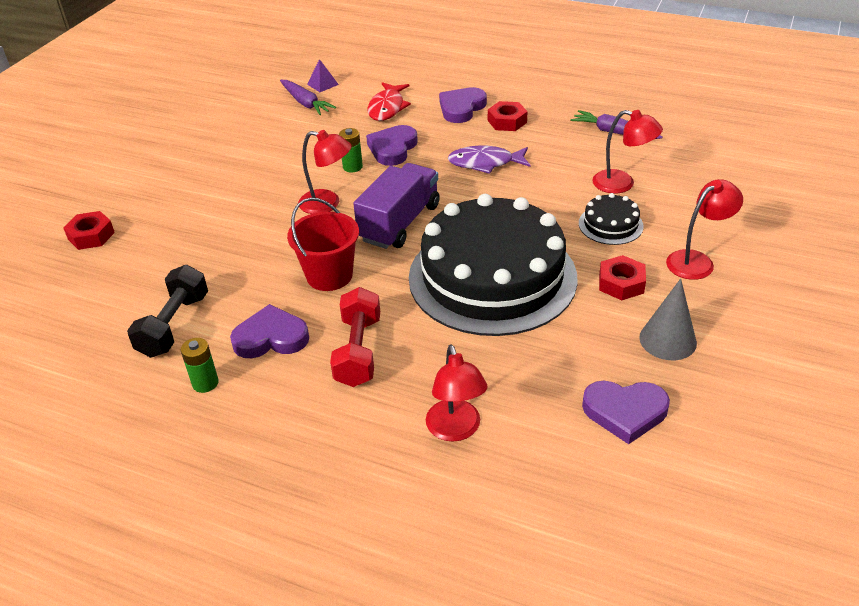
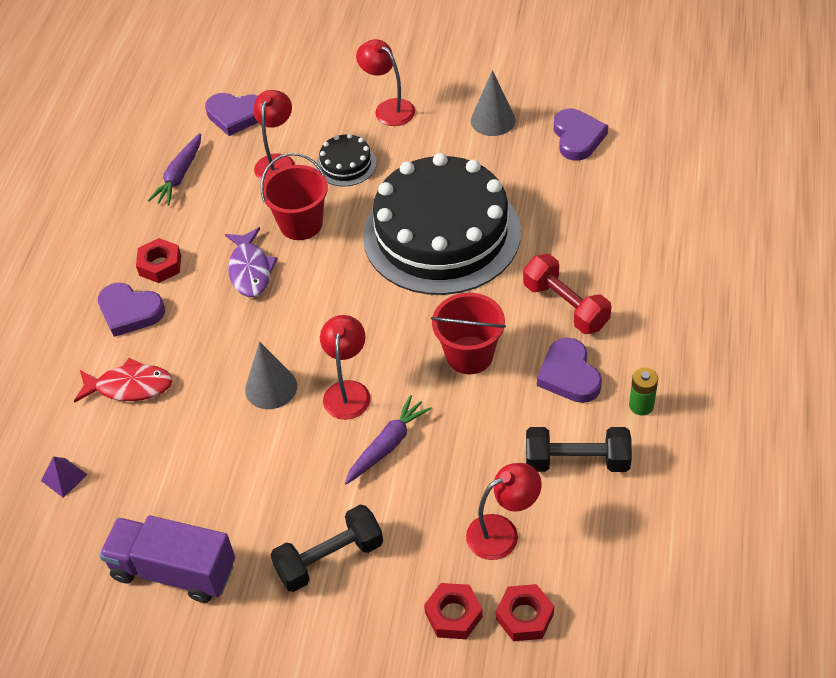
camera: 100 degrees left, 10 degrees up
(181, 184) = (329, 558): none -> black dumbbell
(305, 103) = (117, 483): purple carrot -> purple carrot (387, 445)
(352, 167) = (271, 387): green battery -> grey cone
(358, 351) = (565, 306): red dumbbell -> red dumbbell turned 60 degrees clockwise
(392, 149) = (227, 358): purple heart -> purple heart (235, 115)
(399, 223) = (372, 319): purple truck -> purple truck (174, 571)
(456, 430) = (630, 226): red lamp -> red lamp (502, 532)
(533, 192) = (301, 224): none -> red bucket
(621, 283) = (430, 151): red nut -> red nut (524, 616)

